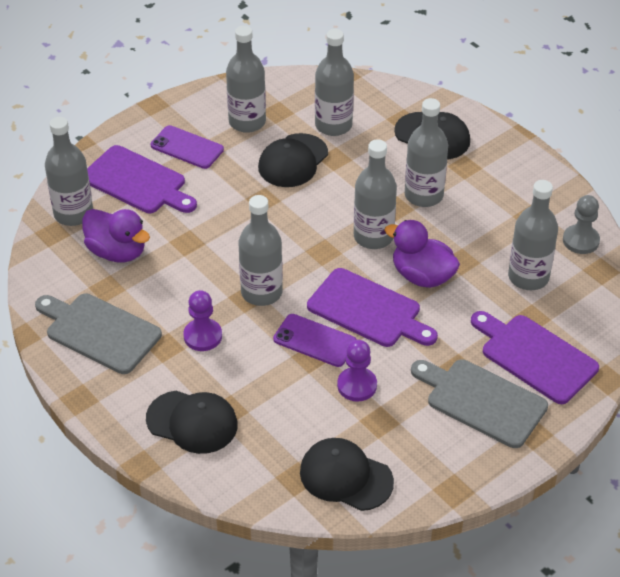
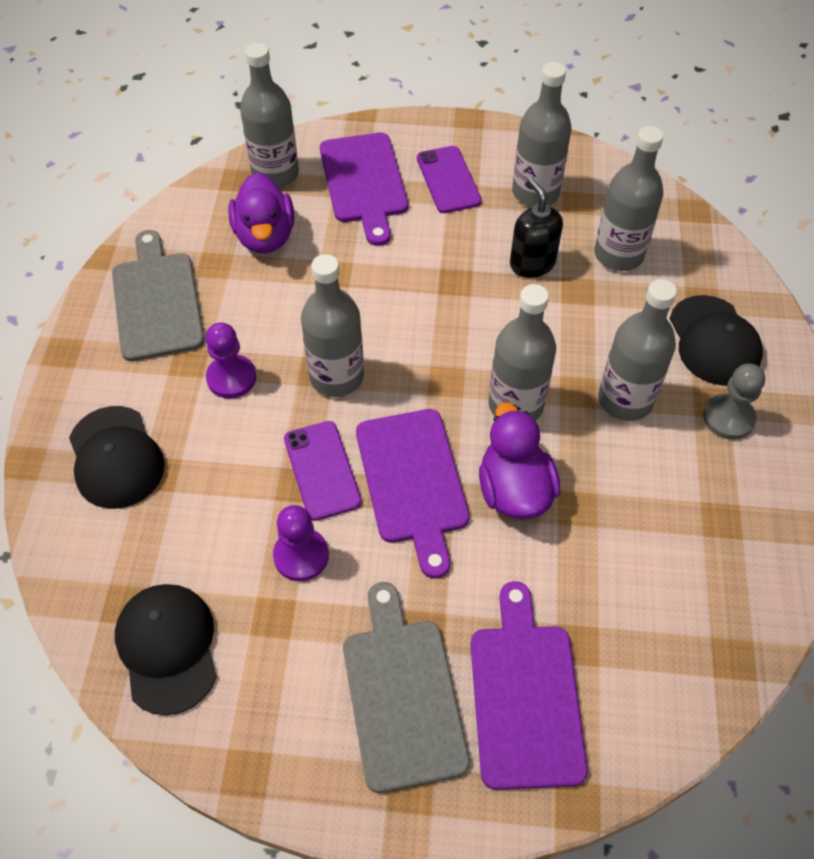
camera: 45 degrees right, 10 degrees up
(293, 161) = (532, 263): black cap -> black soap dispenser
(528, 277) = (632, 591): grey bottle -> none
(580, 240) = (751, 599): grey pawn -> grey pawn (728, 418)

